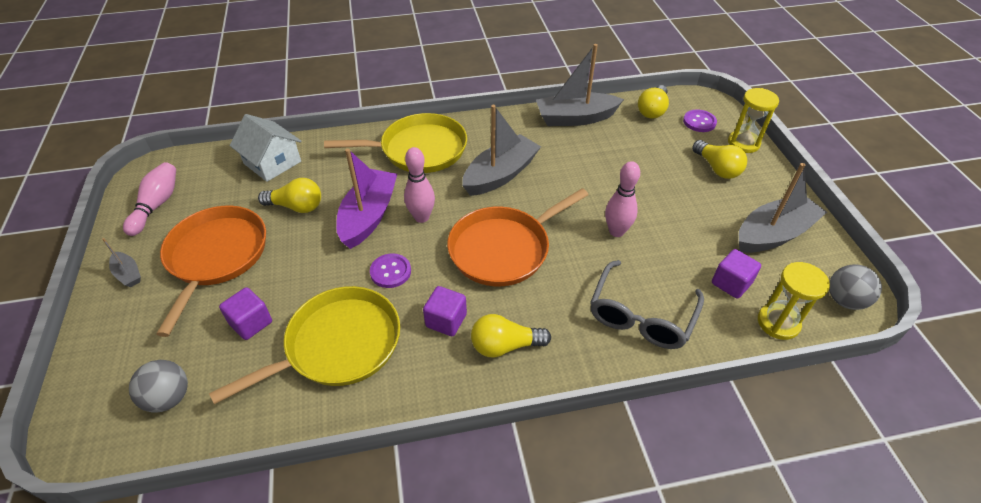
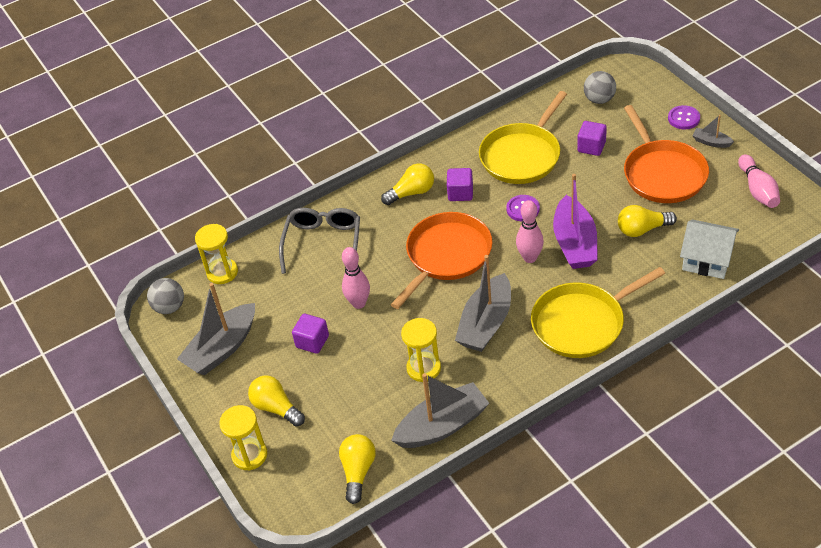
camera: 165 degrees right, 0 degrees up
(573, 158) = (423, 368): none -> yellow hourglass
(699, 122) = (301, 472): purple button -> purple button (683, 118)
(731, 283) = (258, 291): purple cube -> purple cube (312, 341)

